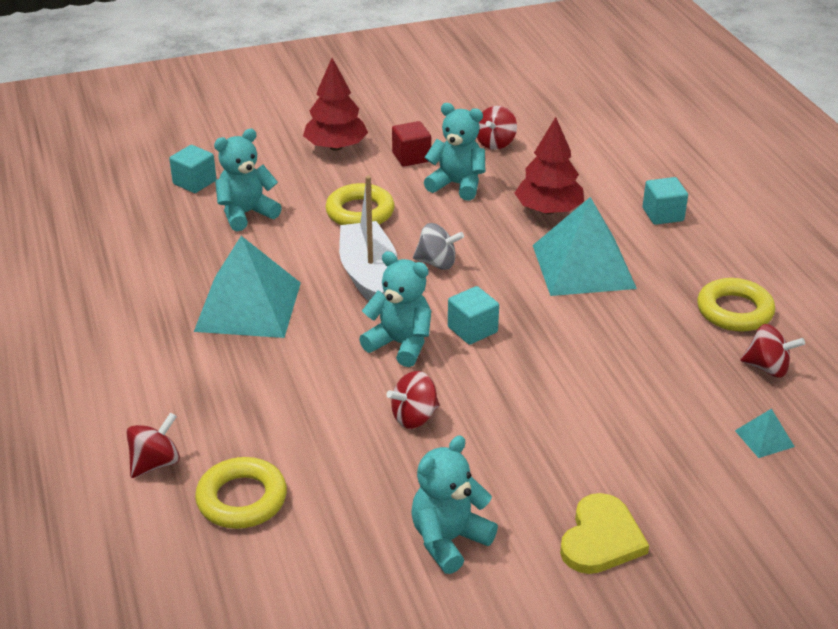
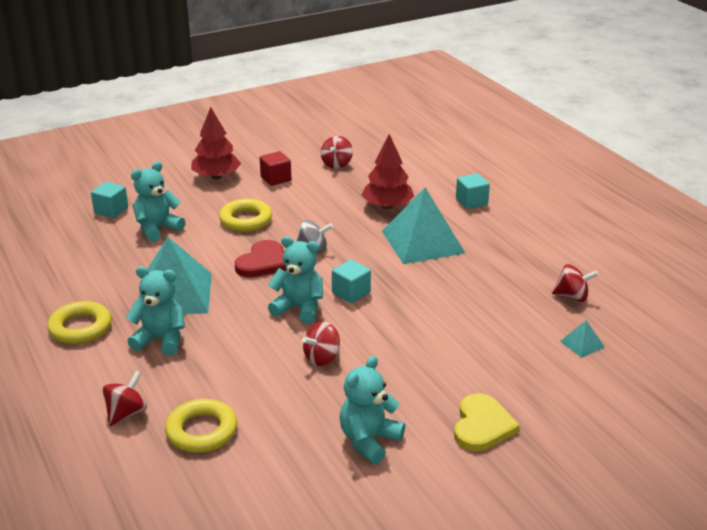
camera: 10 degrees left, 5 degrees down
(368, 274) = (262, 262): white boat -> red heart
(457, 185) = (315, 195): turquoise teddy bear -> turquoise teddy bear (161, 340)
(734, 311) = (539, 261): yellow ring -> yellow ring (80, 328)

